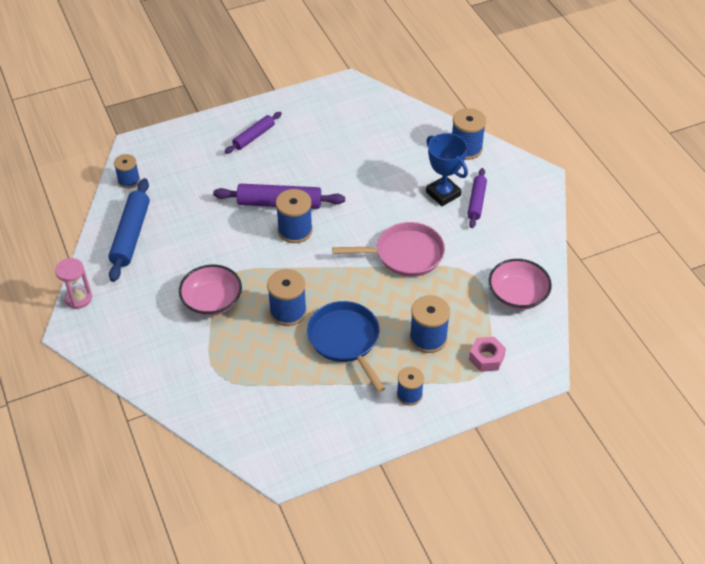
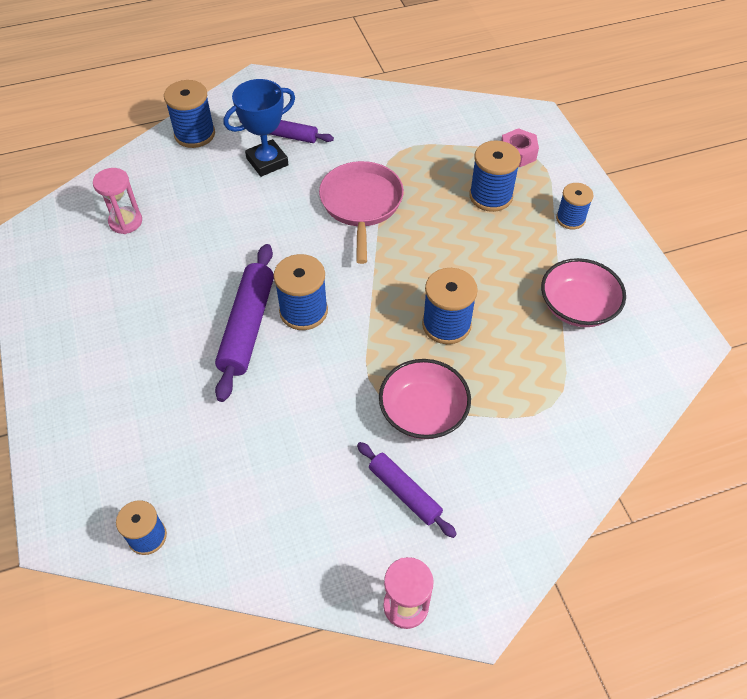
camera: 85 degrees left, 5 degrees up
(131, 235) = (276, 528): blue rolling pin -> none
(254, 137) = (98, 354): purple rolling pin -> purple rolling pin (405, 492)
(345, 340) = (493, 269): blue pan -> none
(368, 128) = (126, 222): none -> pink hourglass
(517, 295) = (432, 120): pink bowl -> pink bowl (577, 307)

